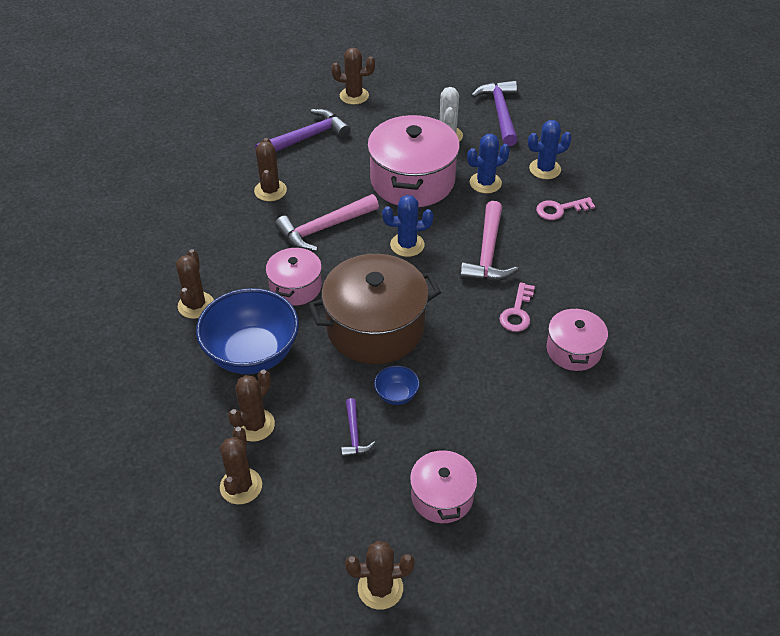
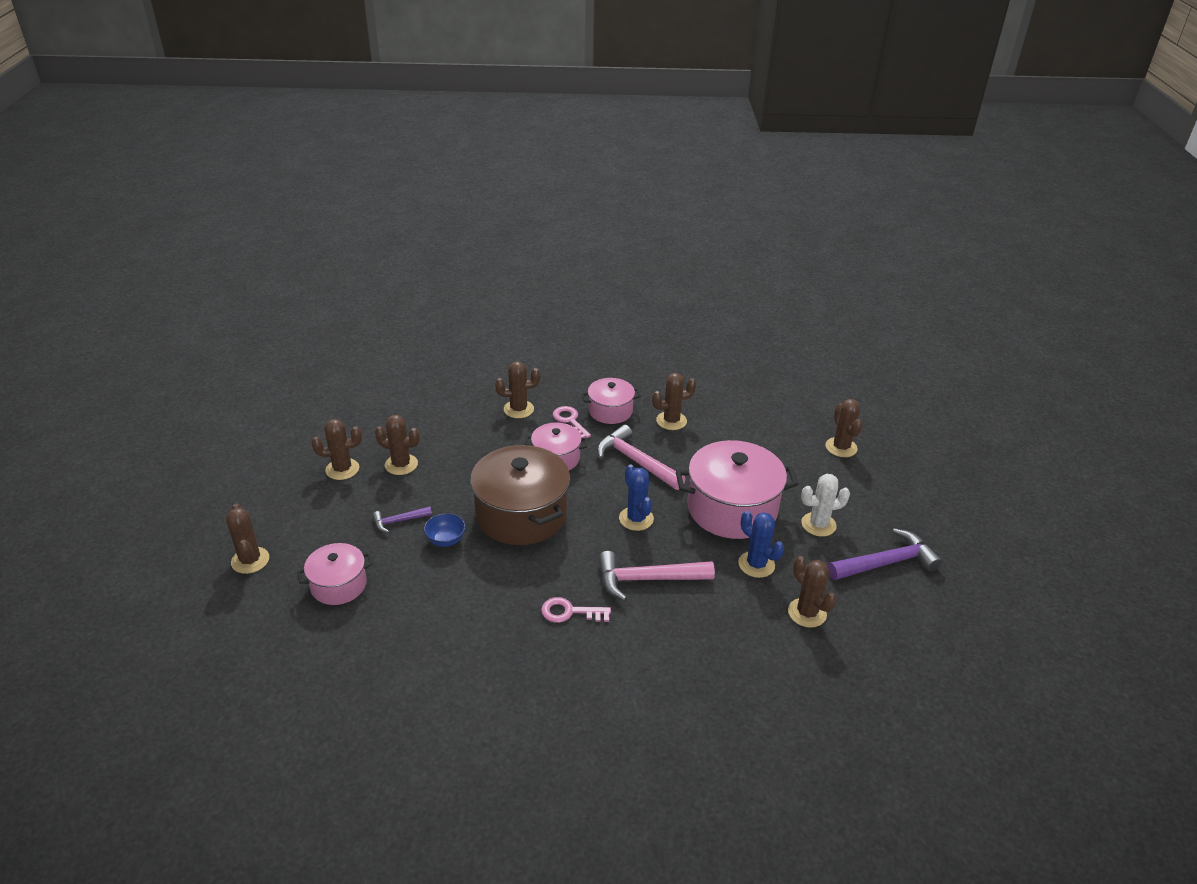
camera: 75 degrees right, 10 degrees down
(252, 353) = (474, 449): blue bowl -> none
(307, 137) = (757, 428): purple hammer -> none
(545, 169) = (807, 613): blue cactus -> brown cactus
(560, 209) = (743, 633): pink key -> pink key (570, 421)
(573, 350) = (529, 663): pink pot -> pink pot (610, 411)

